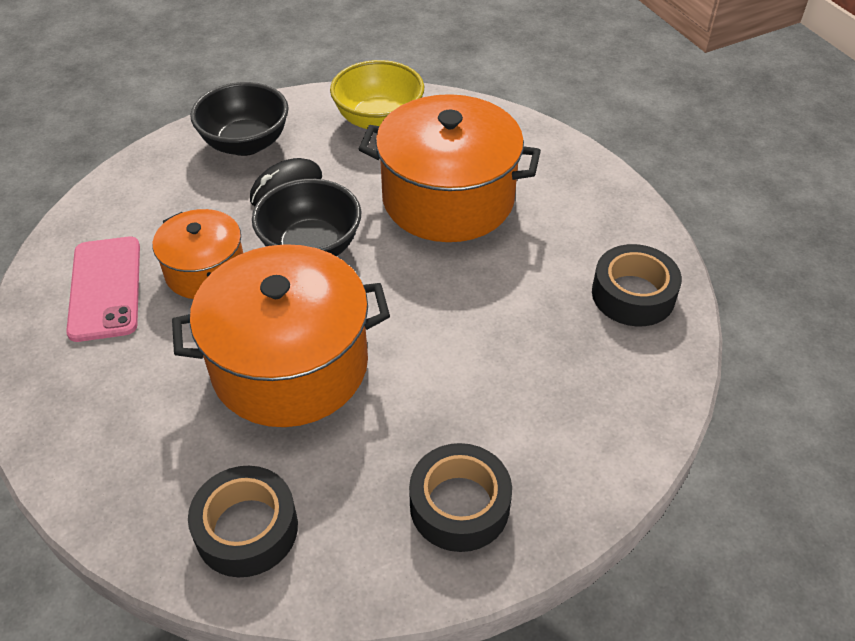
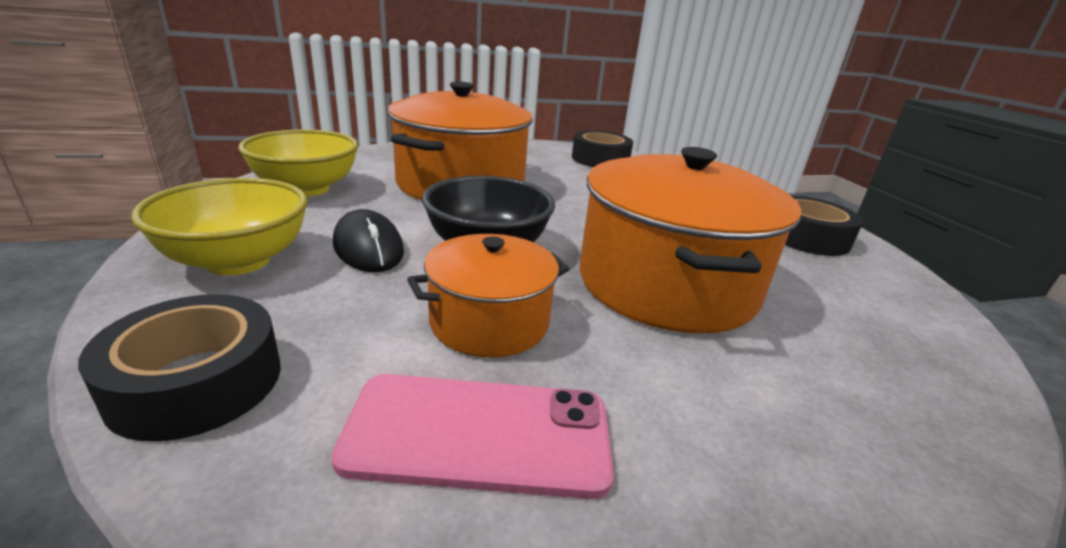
camera: 80 degrees left, 20 degrees down
(246, 143) = (238, 261): black bowl -> yellow bowl
(247, 529) = (897, 336): black tape -> black tape (197, 382)

